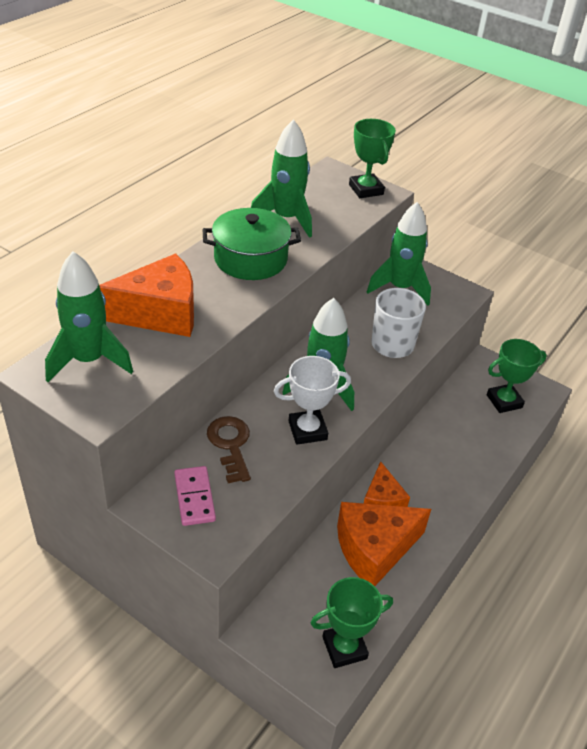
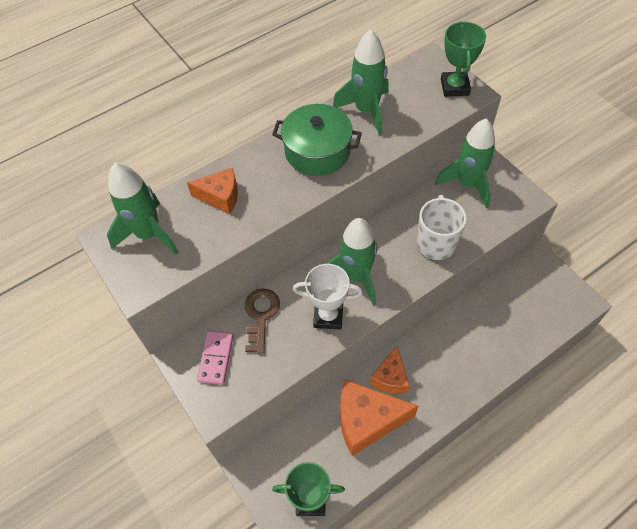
camera: 25 degrees right, 15 degrees up
(160, 313) = (220, 196): orange cheese -> orange cheese, size x0.60
(504, 401) = (539, 305): green trophy -> none

